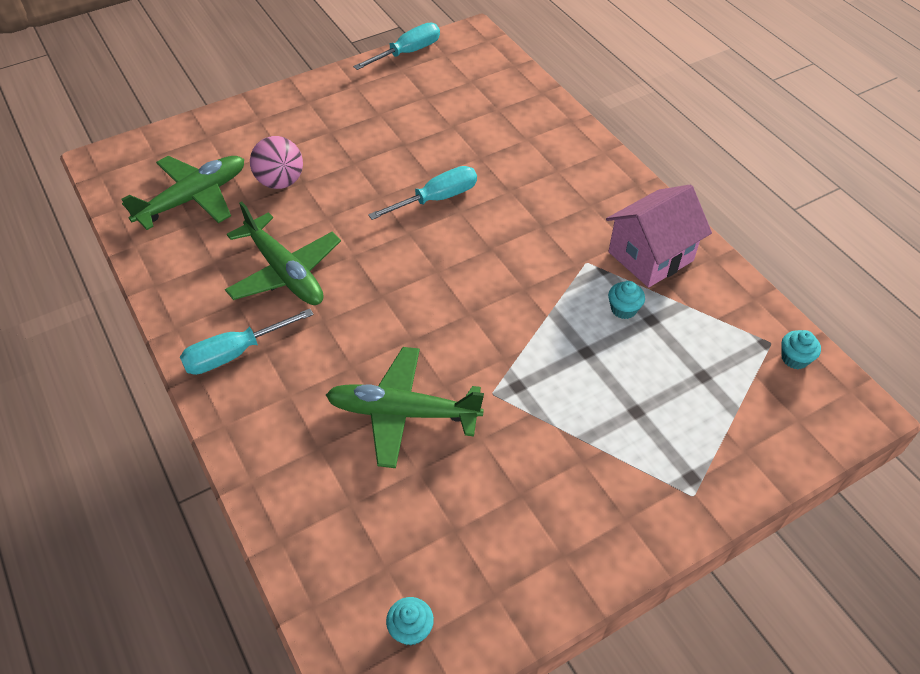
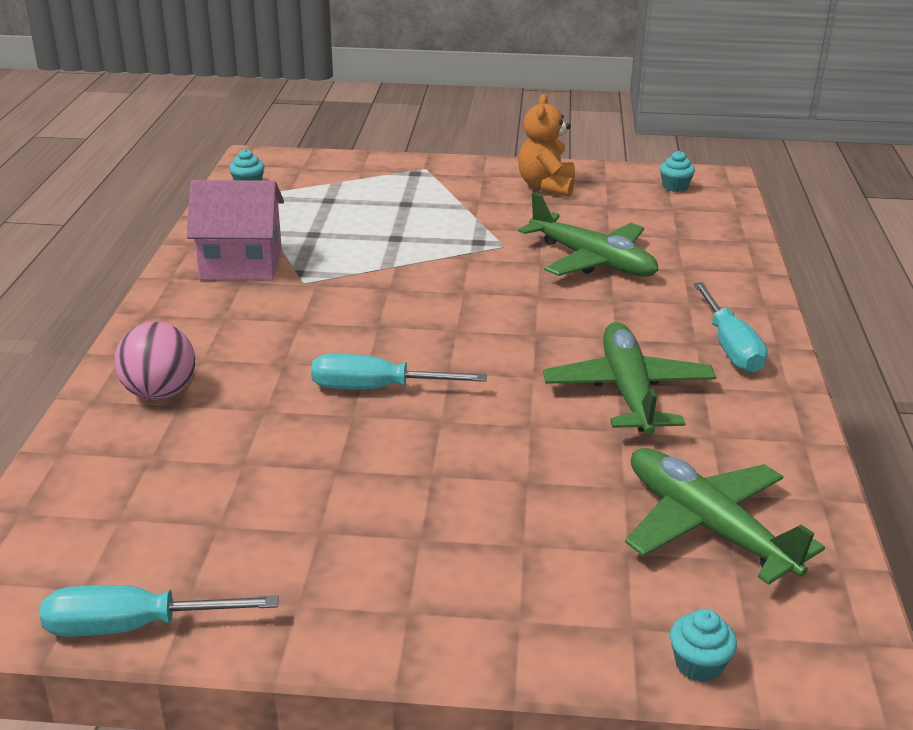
camera: 145 degrees left, 20 degrees down
(193, 198) = (707, 527): green plane -> green plane turned 60 degrees clockwise
(234, 354) = (730, 347): turquoise screwdriver -> turquoise screwdriver turned 75 degrees clockwise
(280, 182) = (559, 494): pink ball -> pink ball (160, 393)
(544, 534) = (546, 186): none -> orange teddy bear
(623, 309) = (324, 246): turquoise cupcake -> turquoise cupcake (698, 664)

